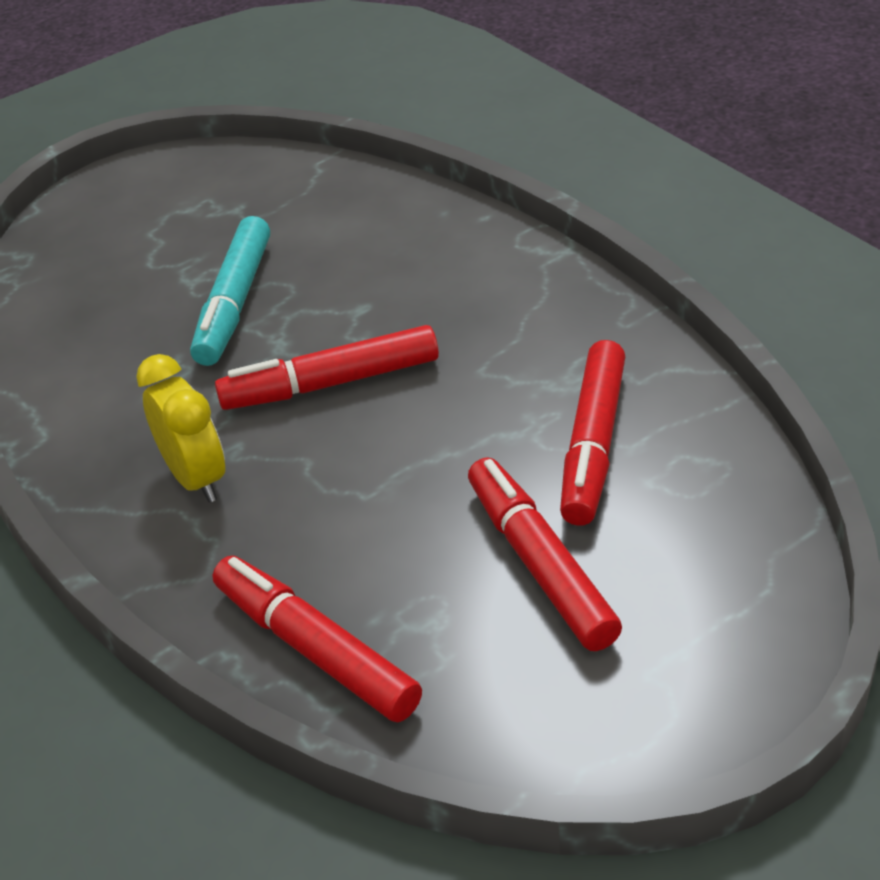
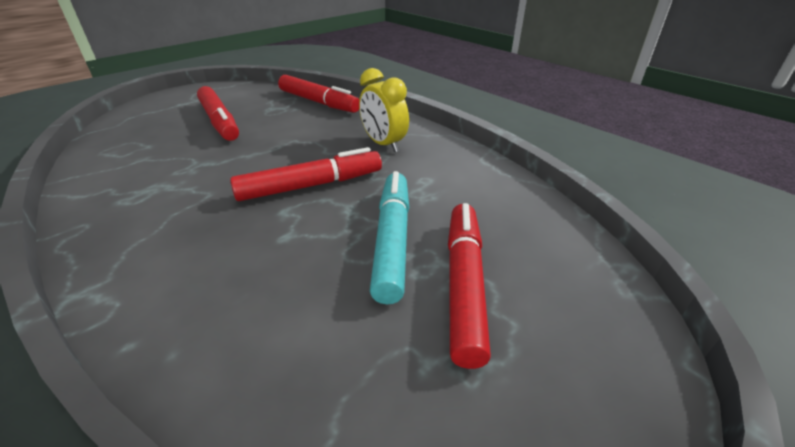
camera: 170 degrees right, 5 degrees down
(593, 444) = (164, 159): red marker -> red marker (464, 285)

